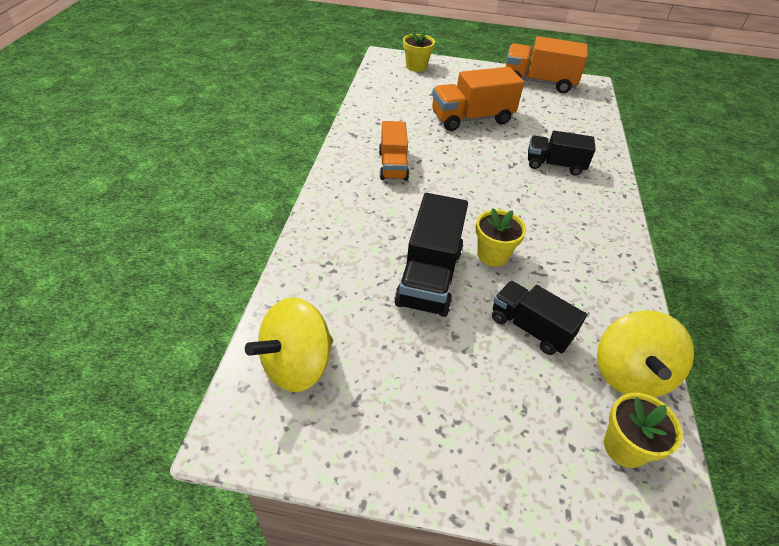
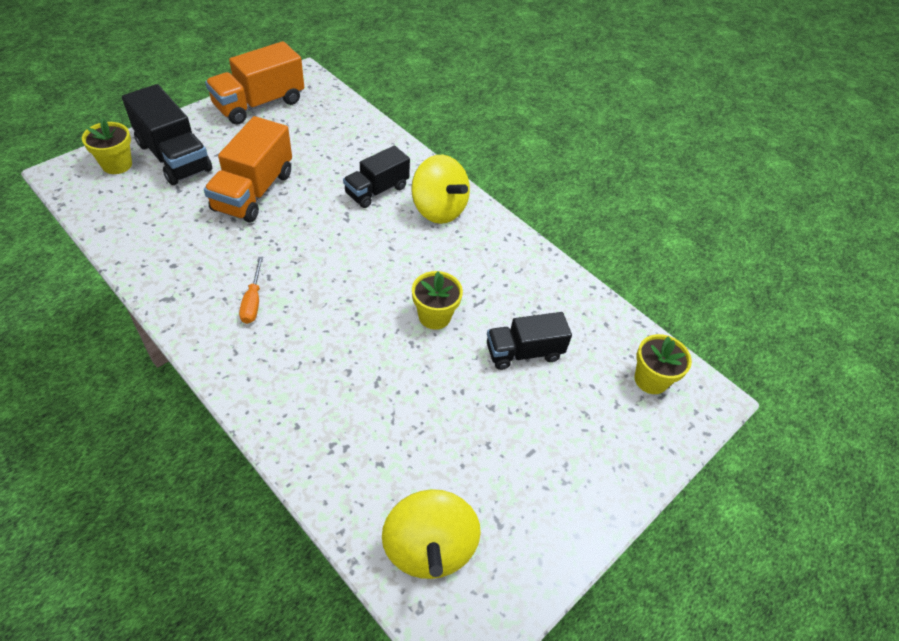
camera: 55 degrees left, 5 degrees up
(393, 165) = (253, 301): orange truck -> orange screwdriver
(429, 277) = (418, 379): black truck -> black truck (174, 157)
(629, 374) = (603, 328): yellow spinning top -> yellow spinning top (438, 209)

